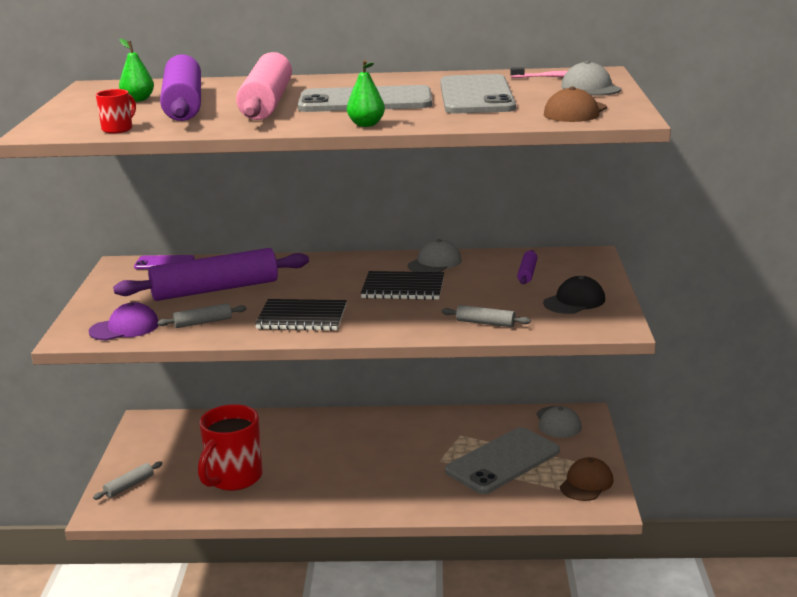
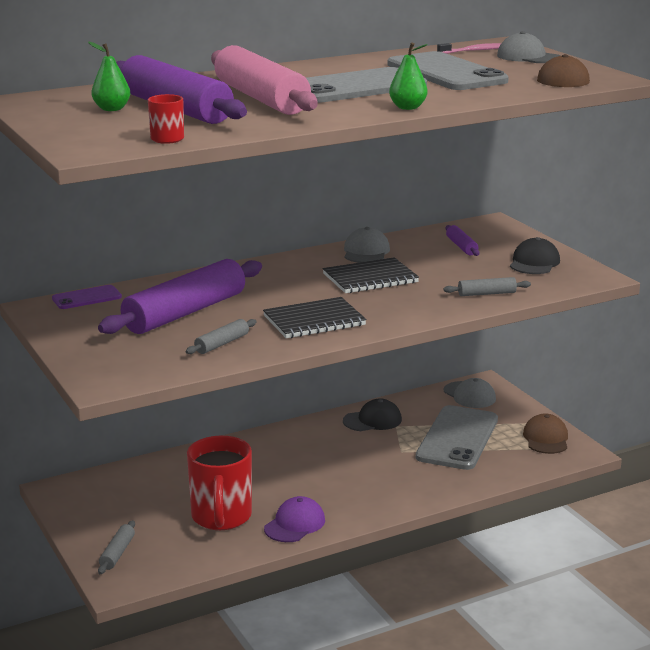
camera: 30 degrees left, 0 degrees up
(124, 328) = (146, 364): purple cap -> purple cap (295, 524)
(445, 425) = (372, 420): none -> black cap

